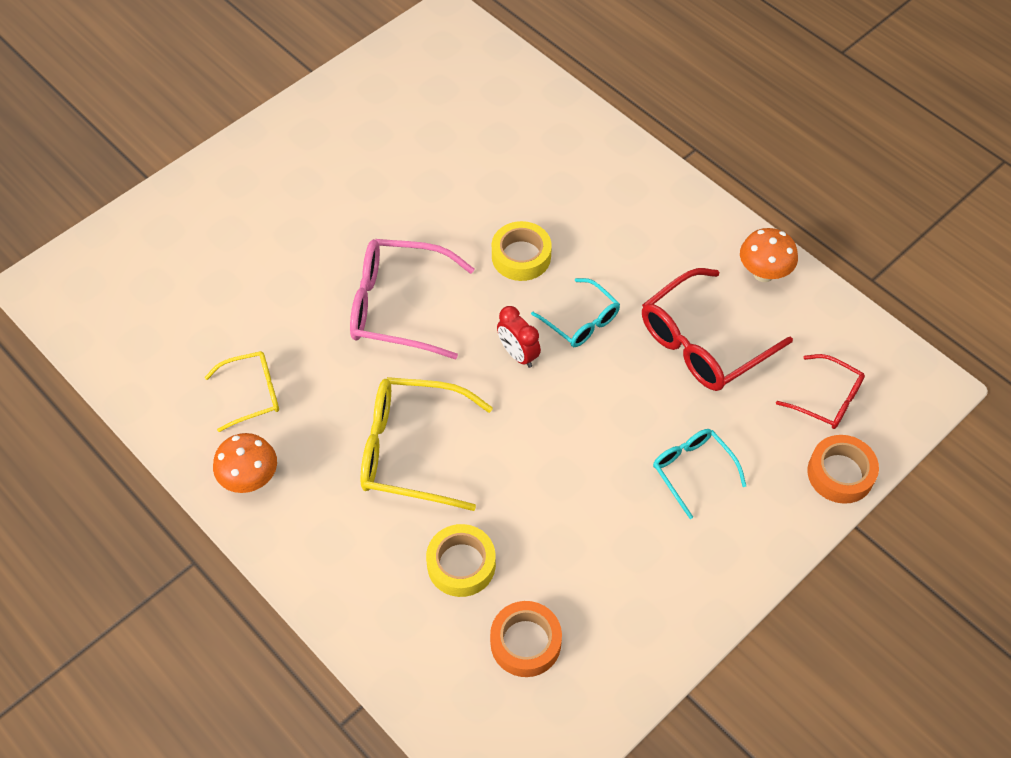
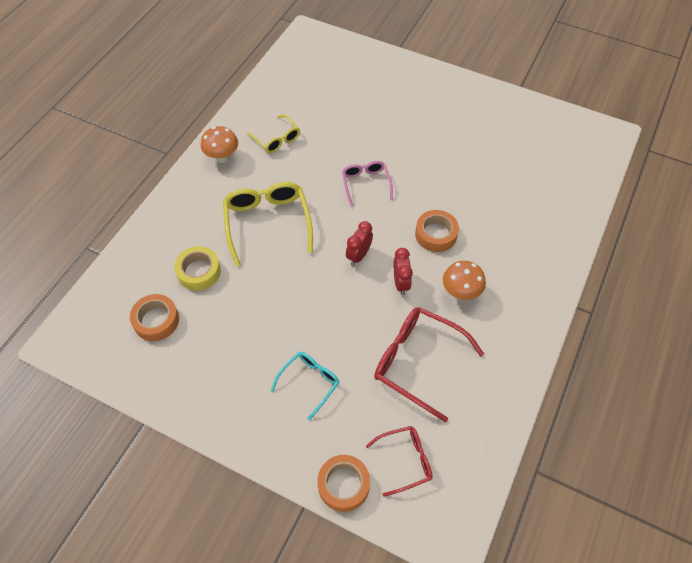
camera: 70 degrees right, 0 degrees up
(397, 306) = (366, 184): pink glasses -> pink glasses, size x0.58
(521, 256) = (436, 234): yellow tape -> orange tape
(581, 321) = (401, 283): turquoise glasses -> red clock
(763, 273) = (499, 387): orange mushroom -> orange mushroom (460, 292)
(827, 399) = (405, 460): red glasses -> red glasses turned 120 degrees counterclockwise

